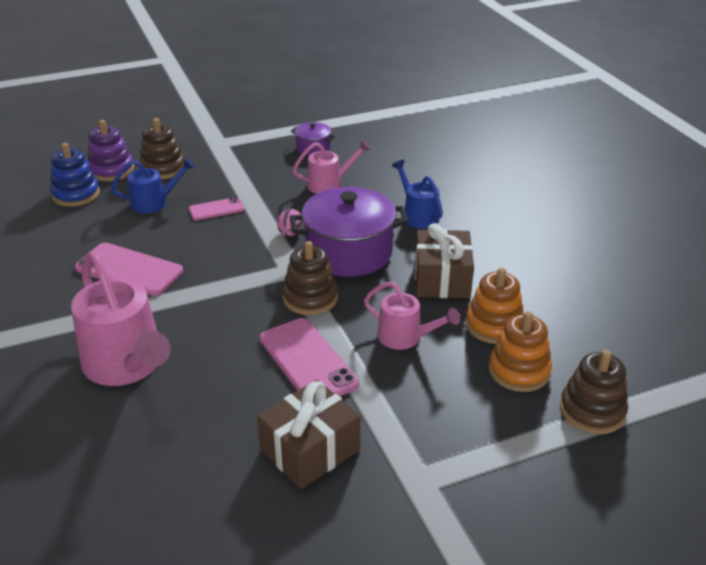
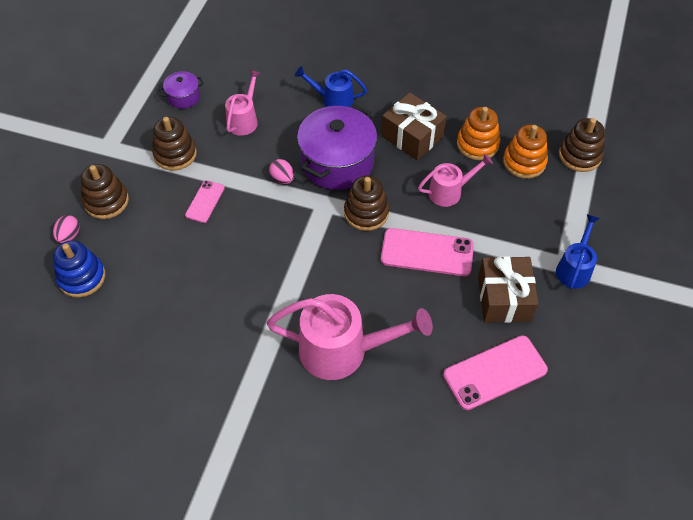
camera: 50 degrees left, 20 degrees up
(111, 170) = (69, 236): purple stacking toy -> pink egg
(129, 270) = (230, 295): pink phone -> pink phone (495, 372)
(155, 203) = (153, 233): blue watering can -> blue watering can (574, 268)
(249, 173) = (175, 154): none -> brown stacking toy

